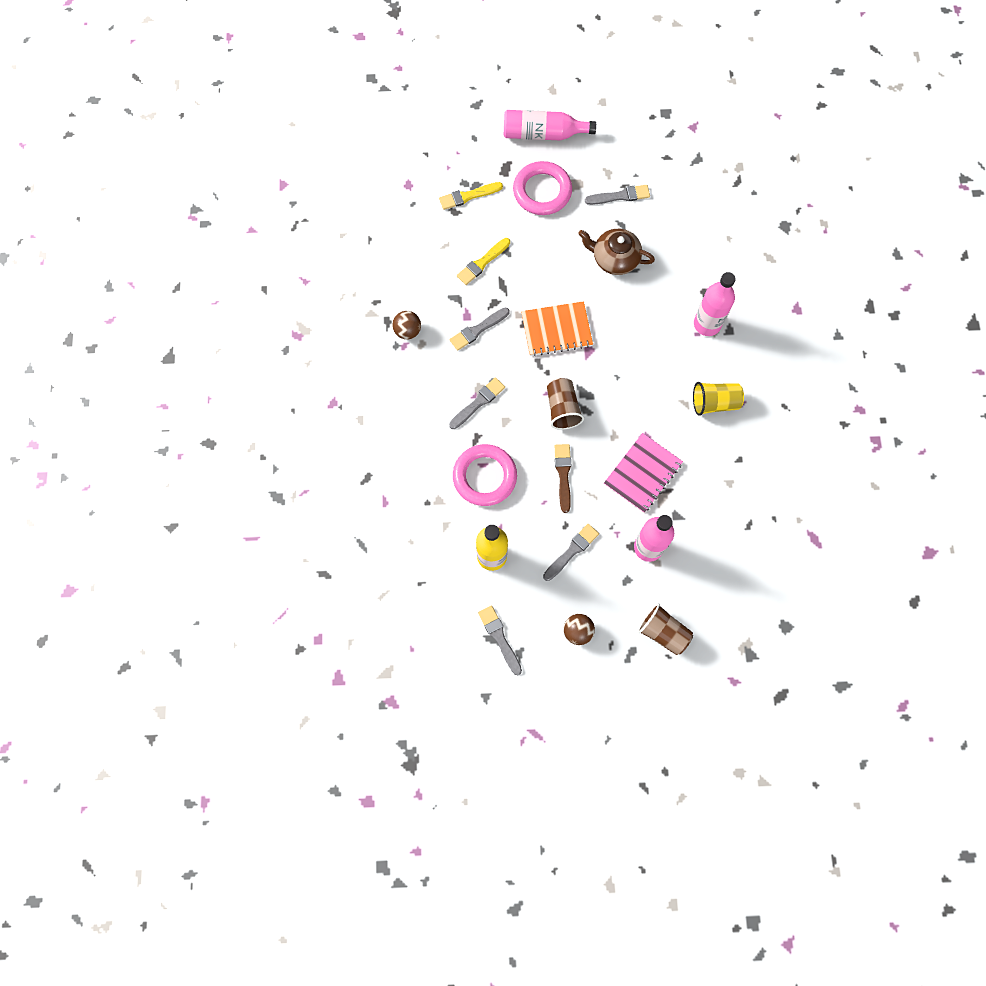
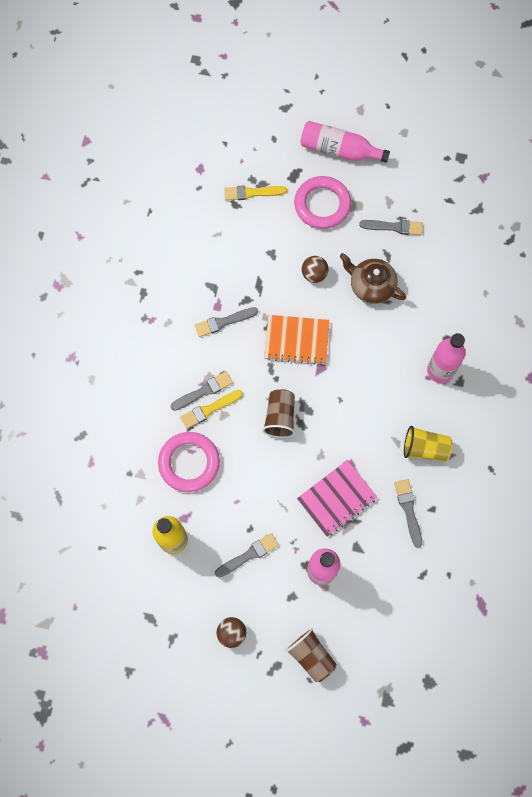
camera: 15 degrees right, 0 degrees up
(407, 331) = (159, 307): brown ball -> brown ball (314, 274)
(482, 263) = (246, 259): yellow brush -> yellow brush (209, 409)
(499, 637) = (158, 619): grey brush -> grey brush (408, 510)
(563, 474) = (262, 480): brown brush -> none

